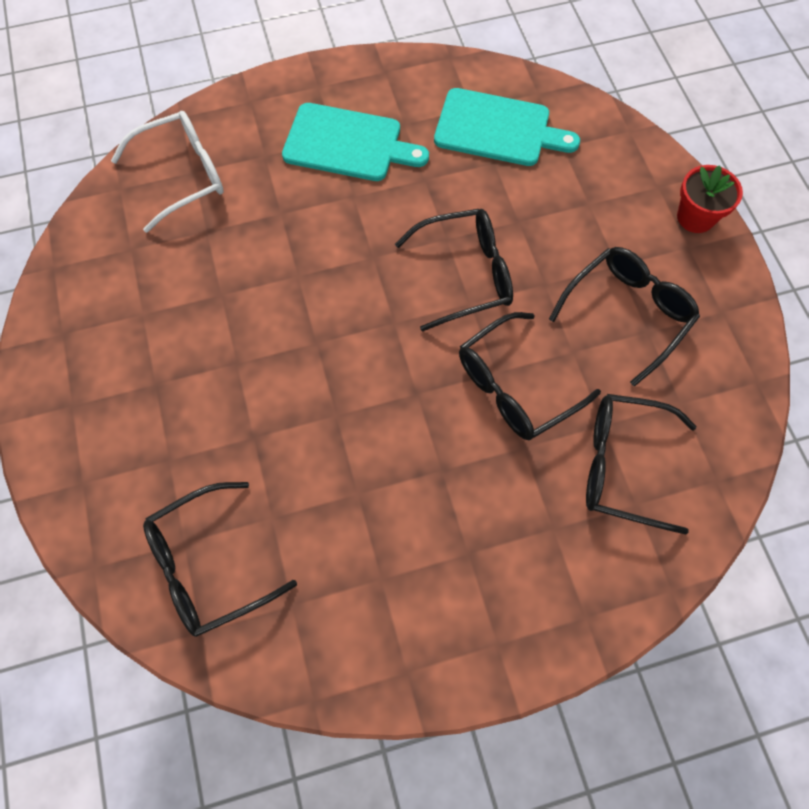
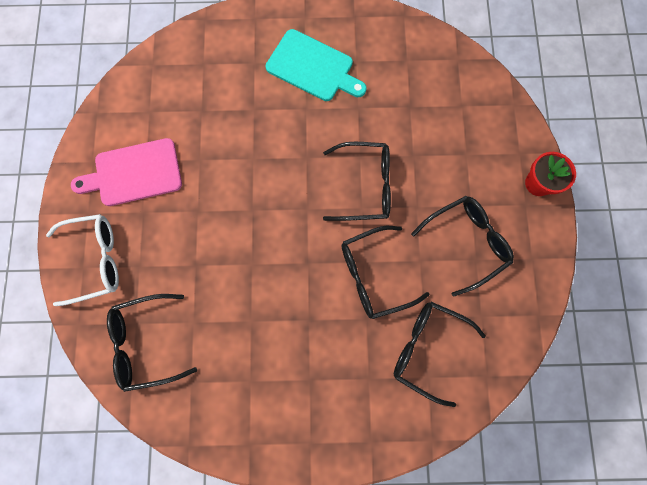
camera: 15 degrees right, 10 degrees up
(129, 335) = (134, 173): none -> pink cutting board
(182, 176) = (195, 65): white glasses -> white glasses (94, 260)
(498, 129) = (420, 81): turquoise cutting board -> none

